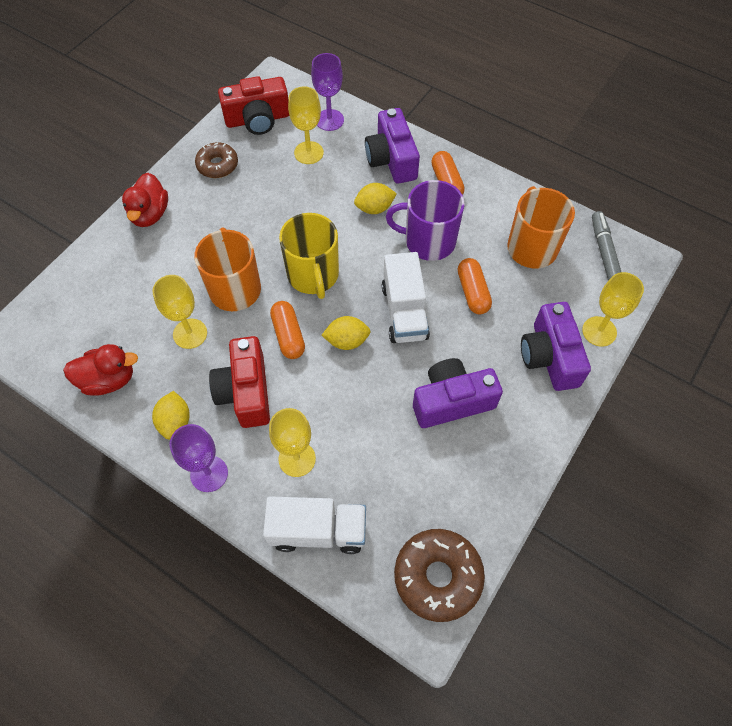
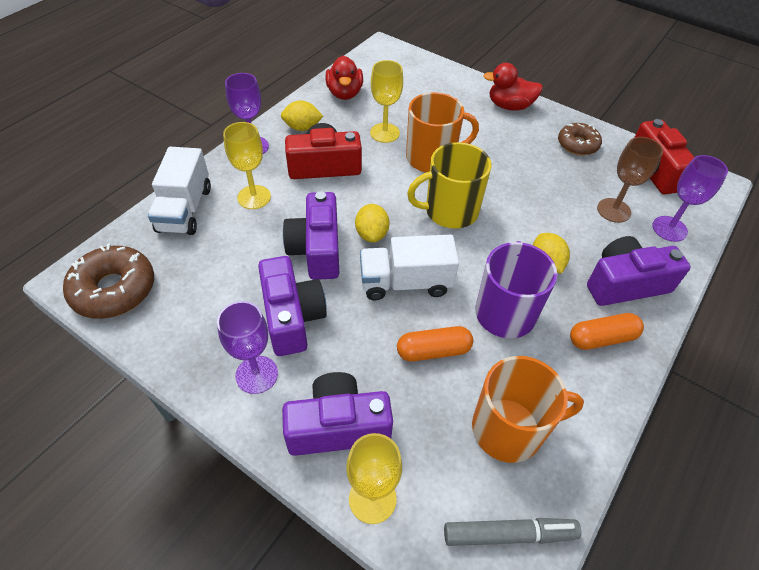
camera: 90 degrees right, 10 degrees down
(288, 335) = (380, 193): orange capsule -> none
(308, 153) = (613, 210): yellow goblet -> brown goblet
(369, 388) = (317, 249): none -> purple camera
(514, 422) = (257, 374): none -> purple goblet

